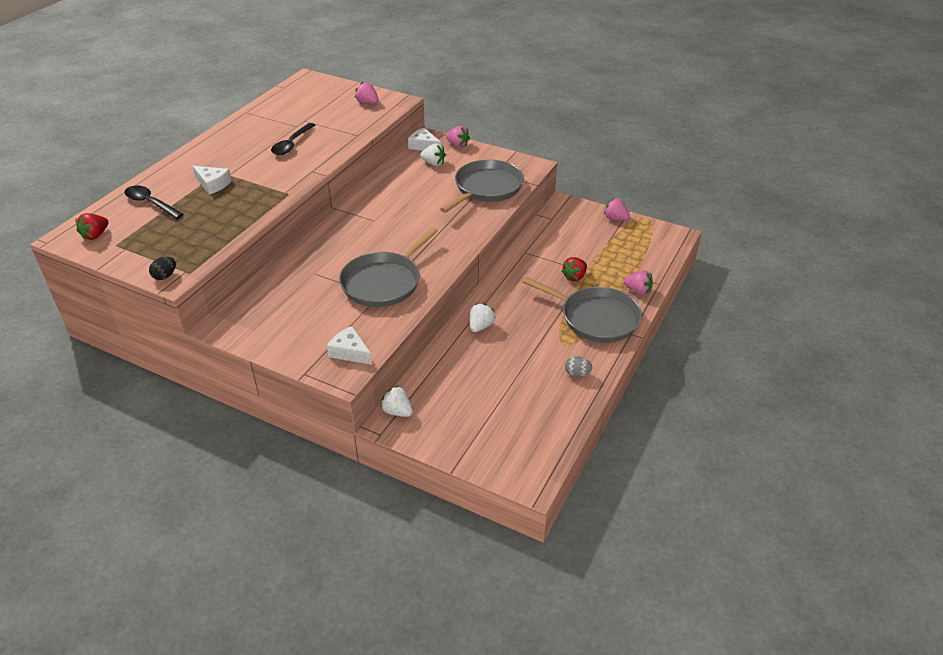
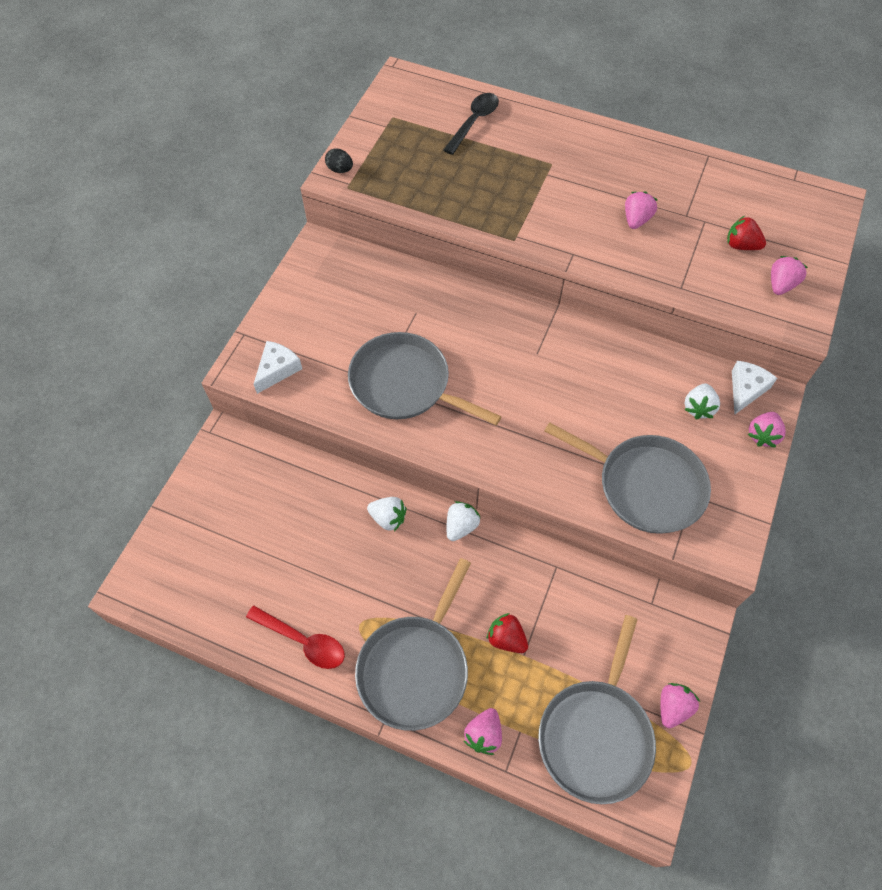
camera: 85 degrees right, 20 degrees up
(95, 235) = (408, 97): red strawberry -> red strawberry (741, 245)
(213, 184) = (523, 165): white cheese -> none
(292, 144) = (636, 220): black spoon -> pink strawberry
(397, 411) = (241, 444): white strawberry -> white strawberry (461, 526)
(577, 374) = (302, 641): grey egg -> red spoon
(634, 247) = (596, 735): none -> grey pan

